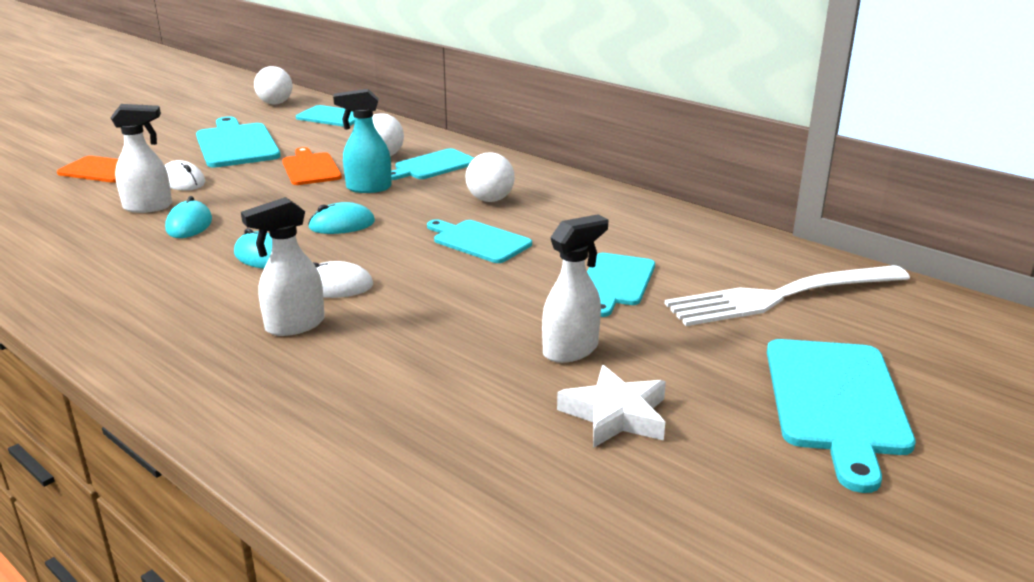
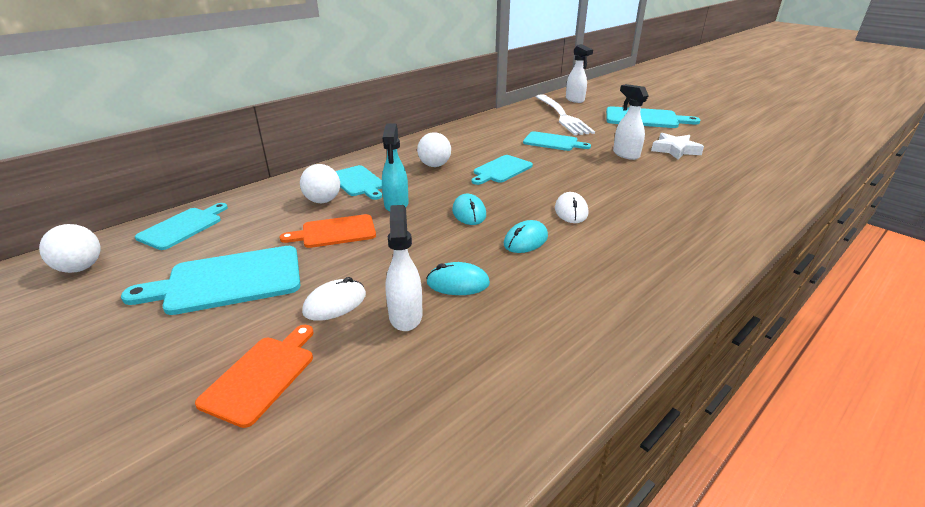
camera: 85 degrees left, 5 degrees up
(294, 325) = (627, 221): white spray bottle -> white spray bottle (575, 100)

